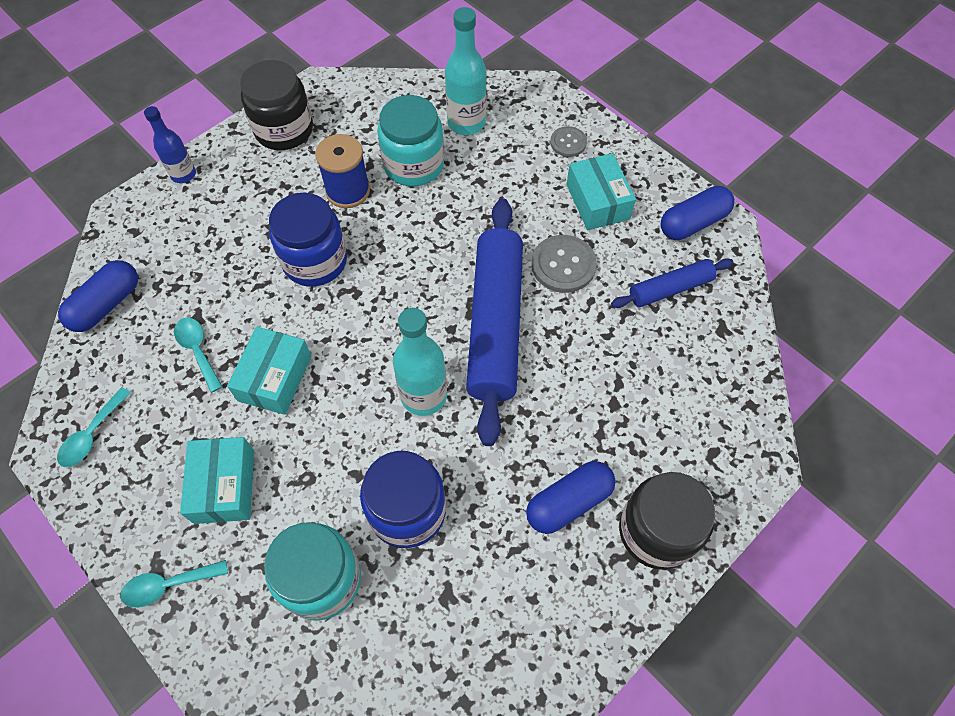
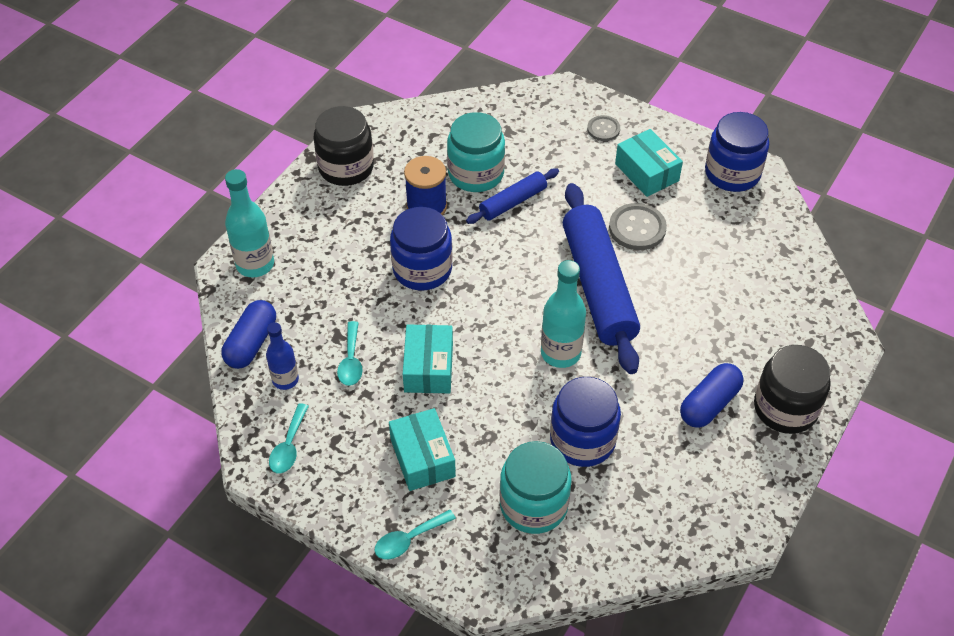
camera: 15 degrees left, 10 degrees down
(183, 174) = (270, 223): blue bottle -> blue bottle (285, 380)
(198, 350) = (351, 361): turquoise spoon -> turquoise spoon turned 135 degrees counterclockwise
(466, 123) = (508, 130): turquoise bottle -> turquoise bottle (255, 264)
(670, 289) = (732, 228): blue rolling pin -> blue rolling pin (513, 202)
(693, 223) = (732, 173): blue capsule -> blue jar

